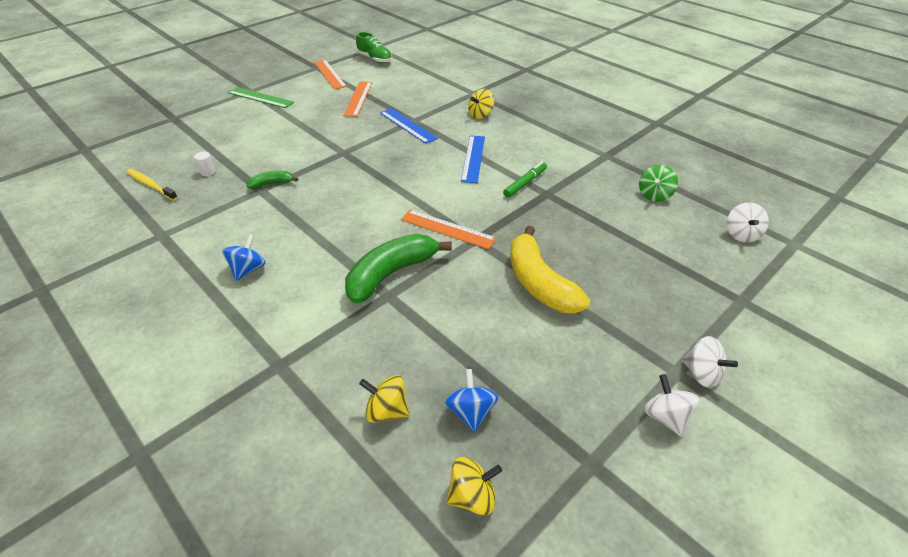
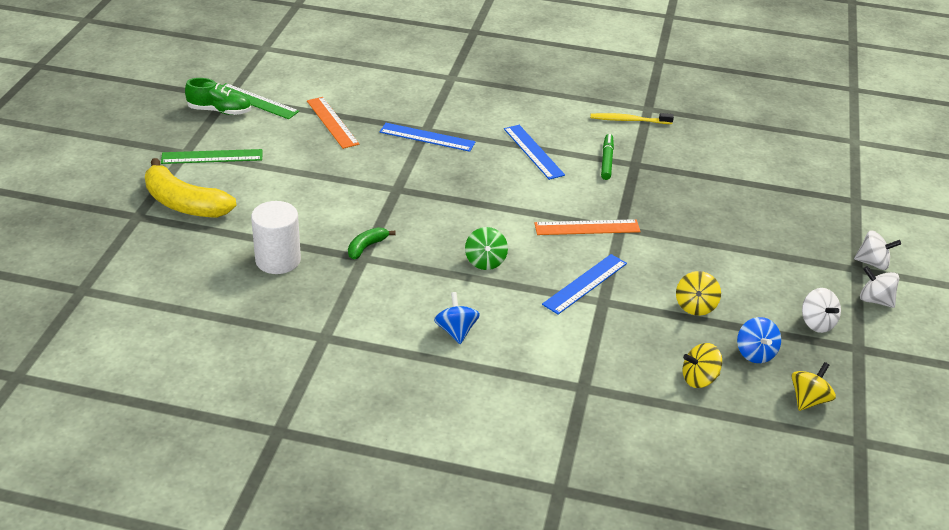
camera: 35 degrees left, 5 degrees down
(150, 185) = (233, 296): yellow toothbrush -> yellow toothbrush (628, 120)
(208, 172) = (278, 260): white cylinder -> white cylinder, size x2.39
(329, 74) = (256, 101): orange ruler -> green ruler
(375, 59) = (286, 65): green shoe -> green shoe (220, 111)
(391, 274) = (585, 284): green banana -> blue ruler
(471, 412) = (755, 353): blue spinning top -> blue spinning top turned 150 degrees counterclockwise
(480, 115) = (487, 101): yellow spinning top -> yellow spinning top (695, 306)
(539, 283) = (707, 244): yellow banana -> yellow banana (184, 204)
(654, 195) = (722, 134): green spinning top -> green spinning top (485, 261)
(741, 234) = (813, 147): white spinning top -> white spinning top (817, 323)

